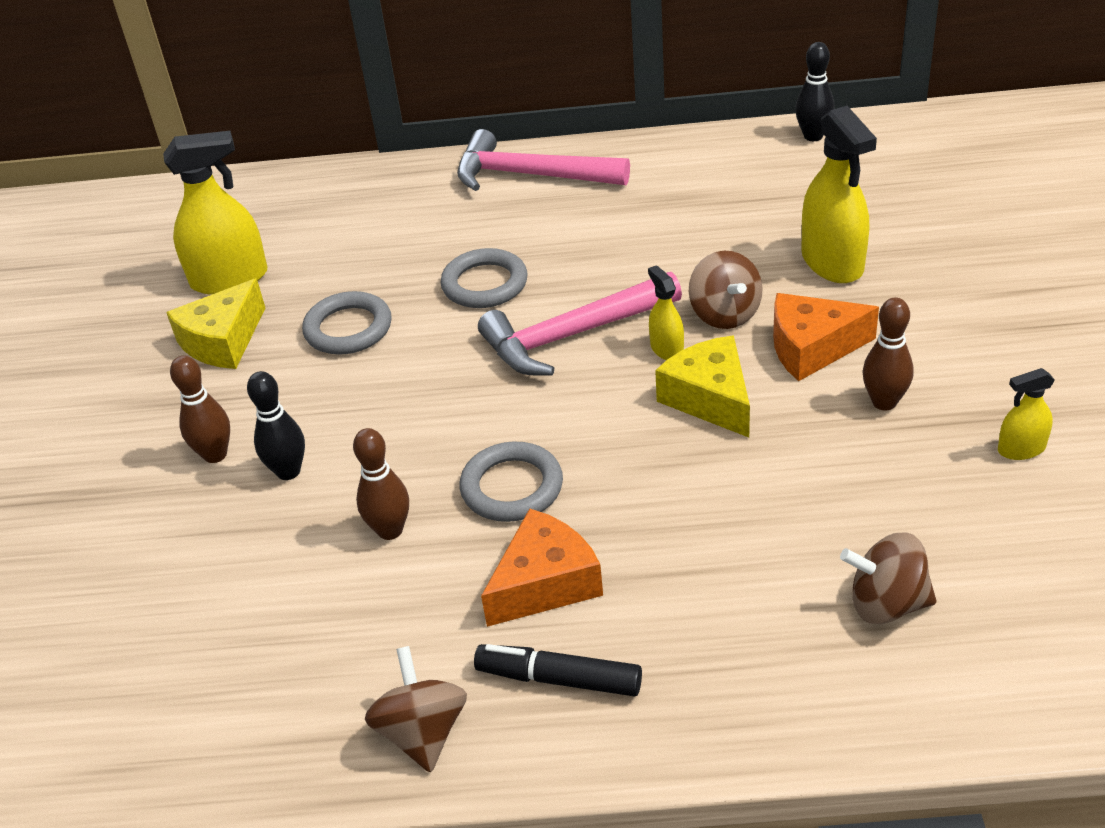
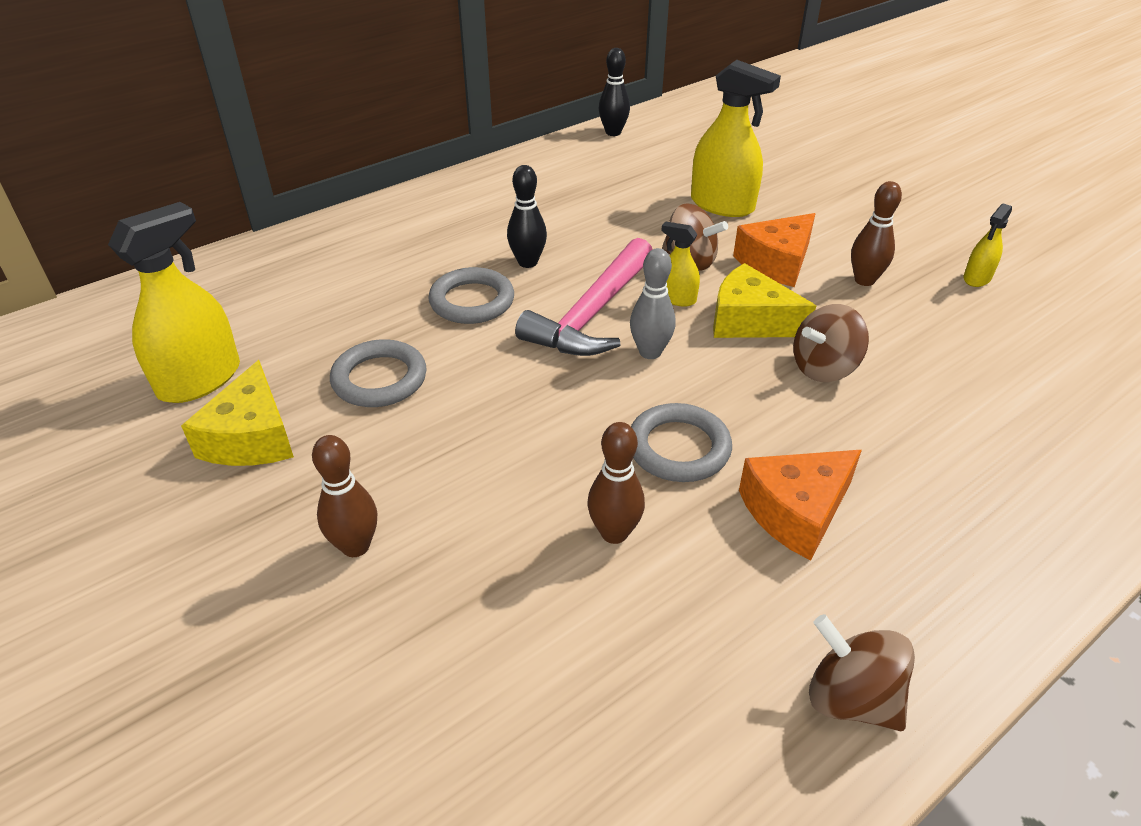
camera: 40 degrees left, 0 degrees up
(288, 471) = (454, 527): black bowling pin -> black bowling pin (528, 262)
(531, 175) = (421, 211): pink hammer -> none
(545, 583) = (795, 511): orange cheese -> orange cheese turned 135 degrees counterclockwise
(559, 679) = (898, 584): black marker -> none
(583, 392) = (650, 352): none -> grey bowling pin
(886, 604) = (1031, 409): brown spinning top -> brown spinning top (824, 368)

